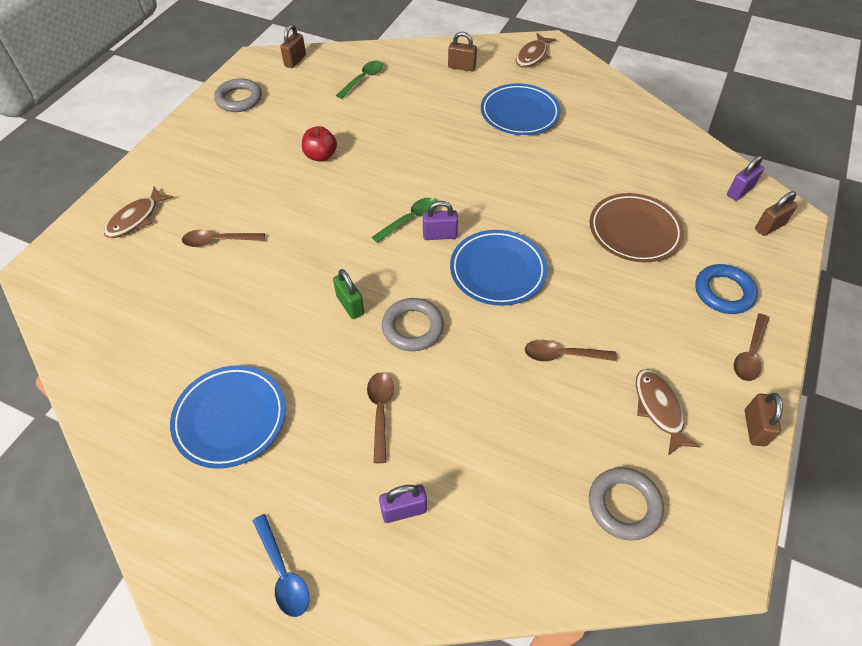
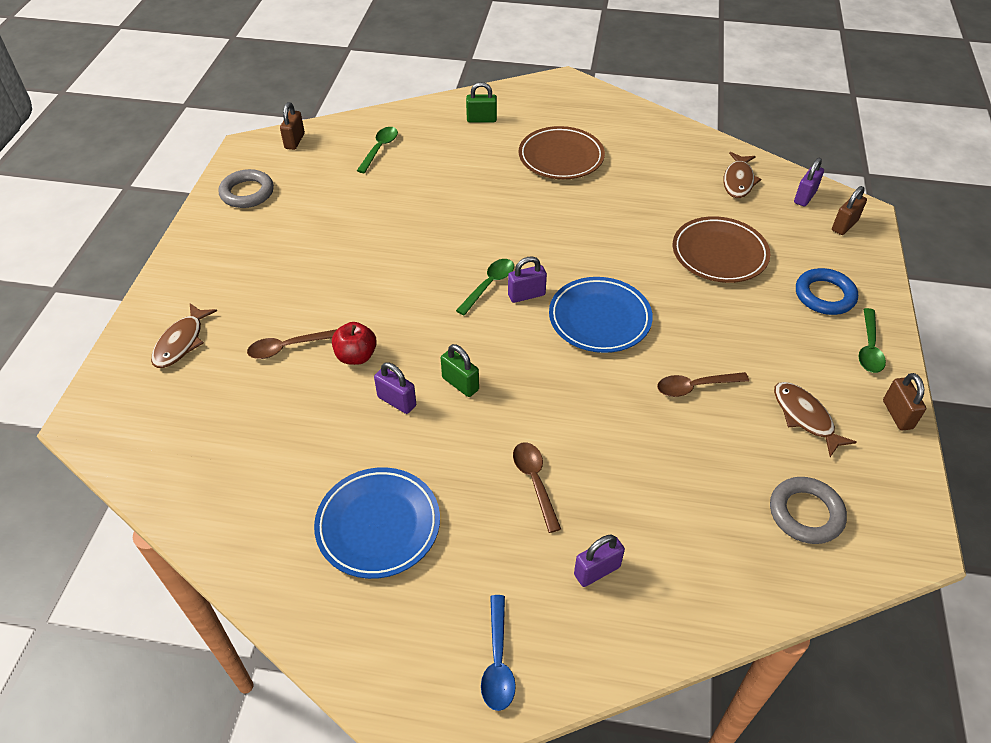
camera: 15 degrees left, 5 degrees down
(283, 572) = (498, 661): blue spoon -> blue spoon turned 45 degrees clockwise
(289, 309) = (397, 401): none -> purple padlock
(320, 156) = (365, 237): red apple -> red apple (356, 356)
(412, 327) = (535, 392): grey ring -> none
(461, 67) = (481, 119): brown padlock -> green padlock
(519, 113) = (561, 157): blue plate -> brown plate
(532, 56) = (551, 96): brown fish -> brown fish (738, 181)
(750, 354) = (869, 348): brown spoon -> green spoon

